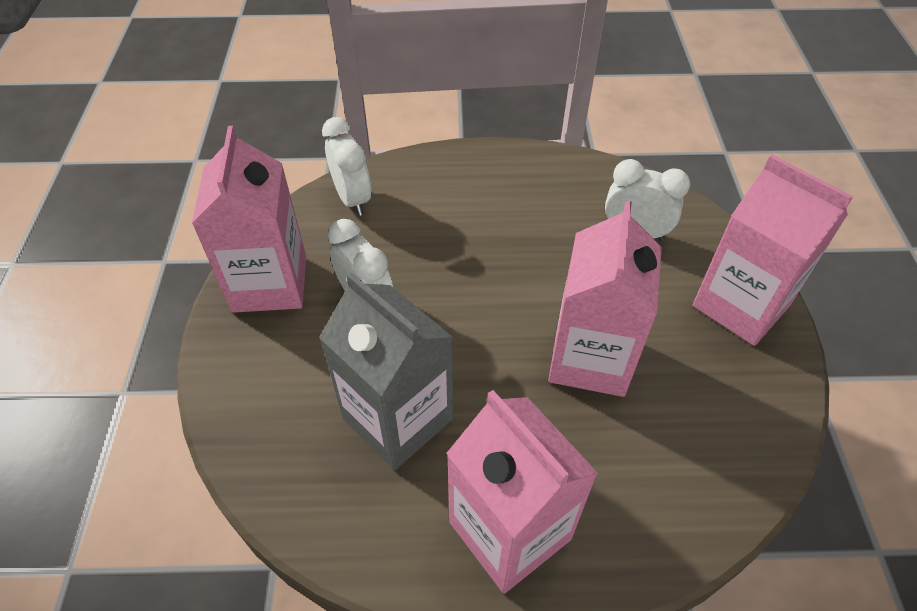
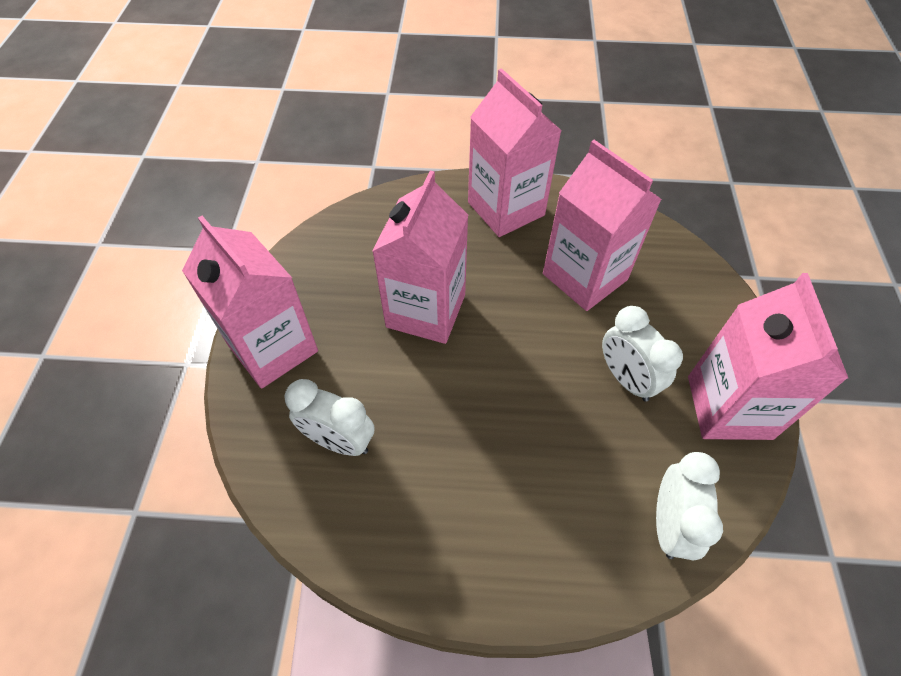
camera: 175 degrees left, 5 degrees up
(352, 199) = (668, 524): white clock -> white clock turned 150 degrees counterclockwise
(398, 418) = (585, 277): grey carton -> pink carton

